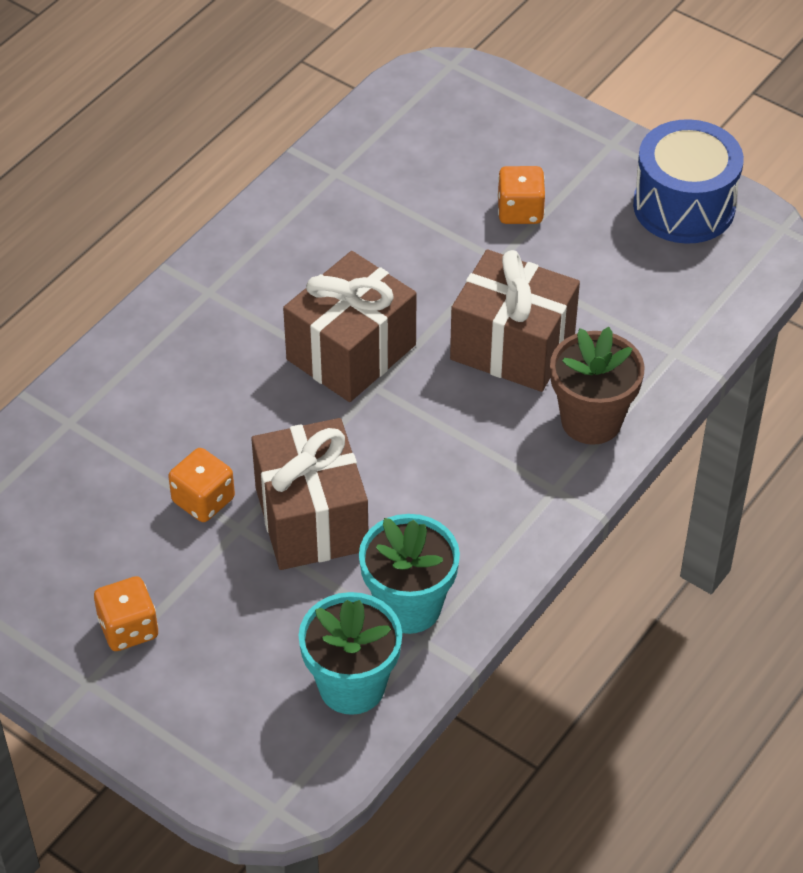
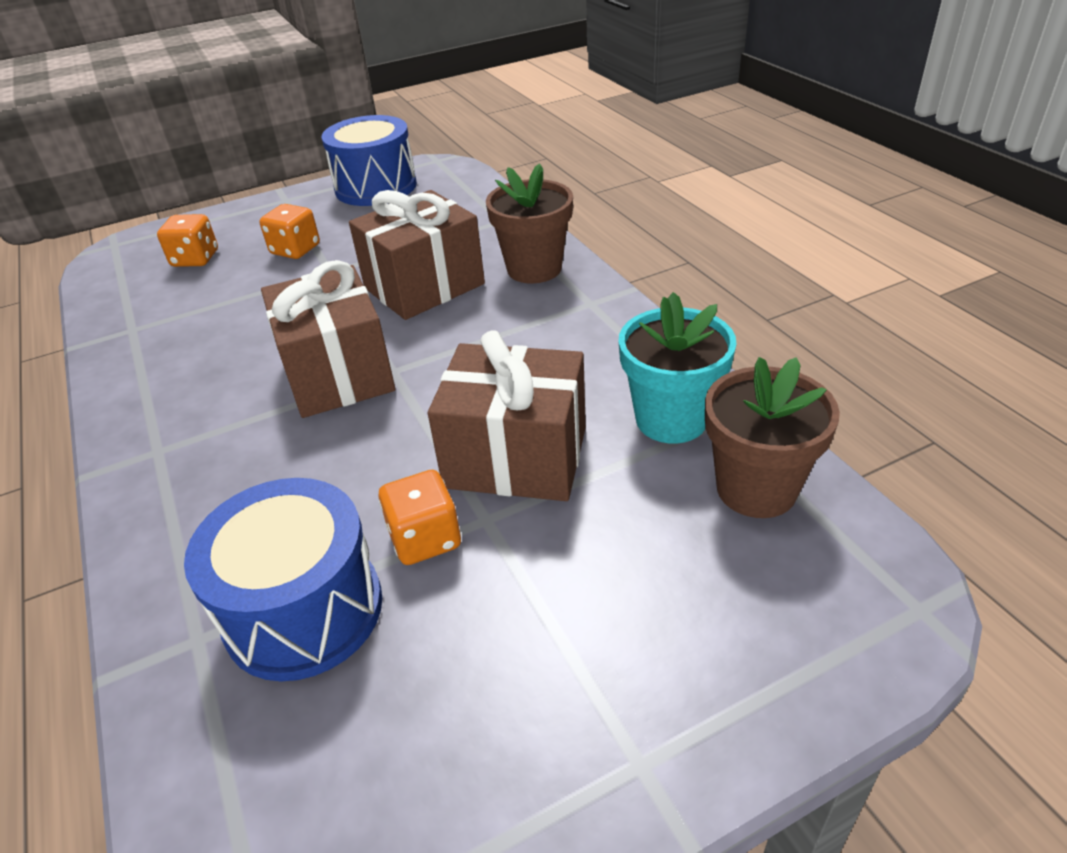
camera: 60 degrees left, 10 degrees down
(114, 464) = (303, 610): none -> blue drum
(128, 628) = (570, 680): orange dice -> orange dice (195, 259)
(352, 686) = (756, 488): turquoise flower pot -> brown flower pot

